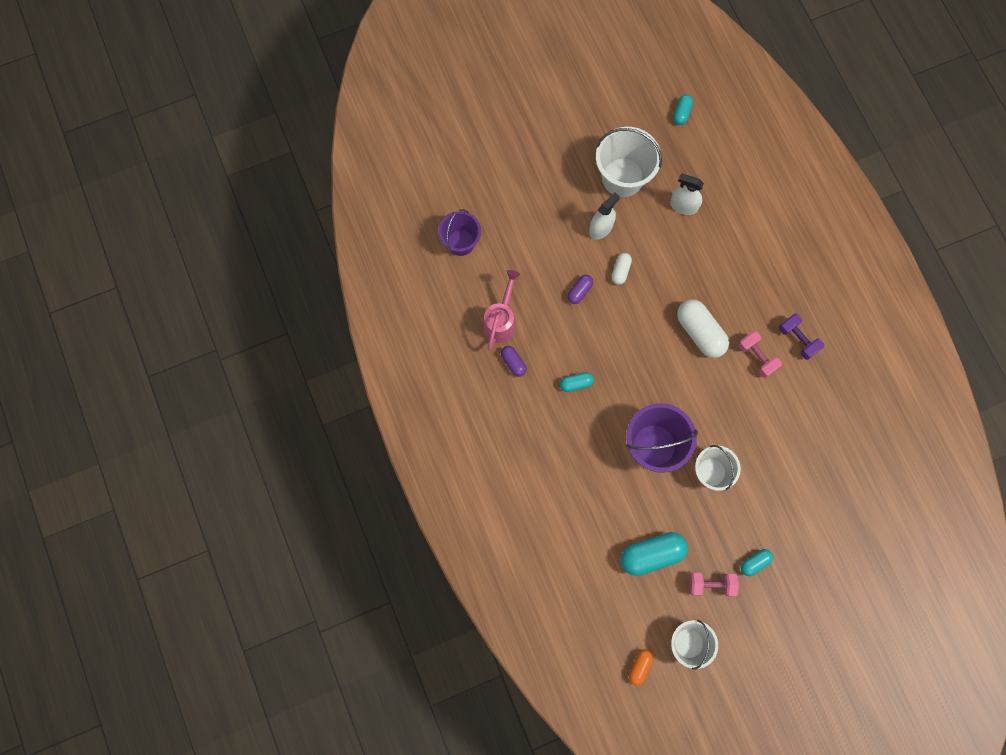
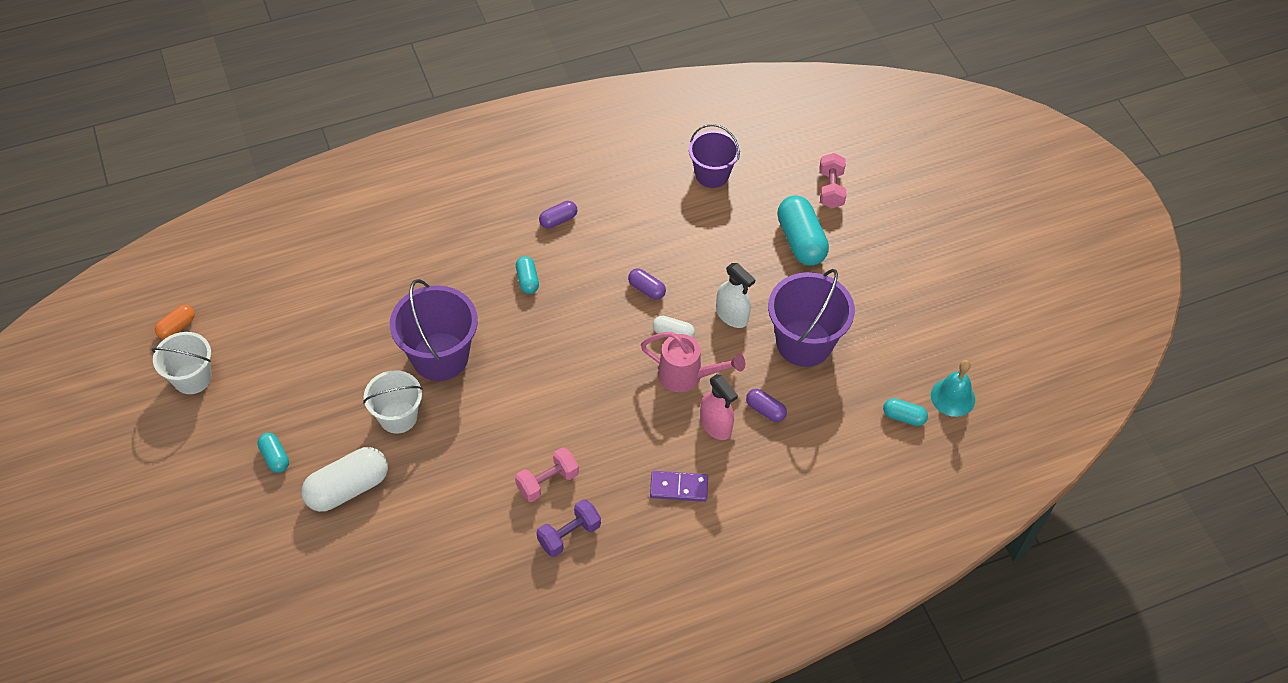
camera: 90 degrees right, 20 degrees down
(501, 321) = (611, 210): pink watering can -> pink watering can (687, 376)
(622, 177) = (804, 343): white bucket -> purple bucket
(639, 666) = (177, 327): orange capsule -> orange capsule turned 75 degrees counterclockwise
(651, 554) = (306, 347): turquoise capsule -> turquoise capsule (801, 241)
(662, 79) = (953, 397): none -> turquoise bell
(683, 206) = (765, 410): white spray bottle -> purple capsule
(699, 240) = (715, 425): none -> pink spray bottle
(700, 332) = (586, 417): white capsule -> white capsule (348, 488)
(711, 584) = (257, 407): pink dumbbell -> pink dumbbell (831, 189)
(753, 265) = (679, 488): none -> purple domino

